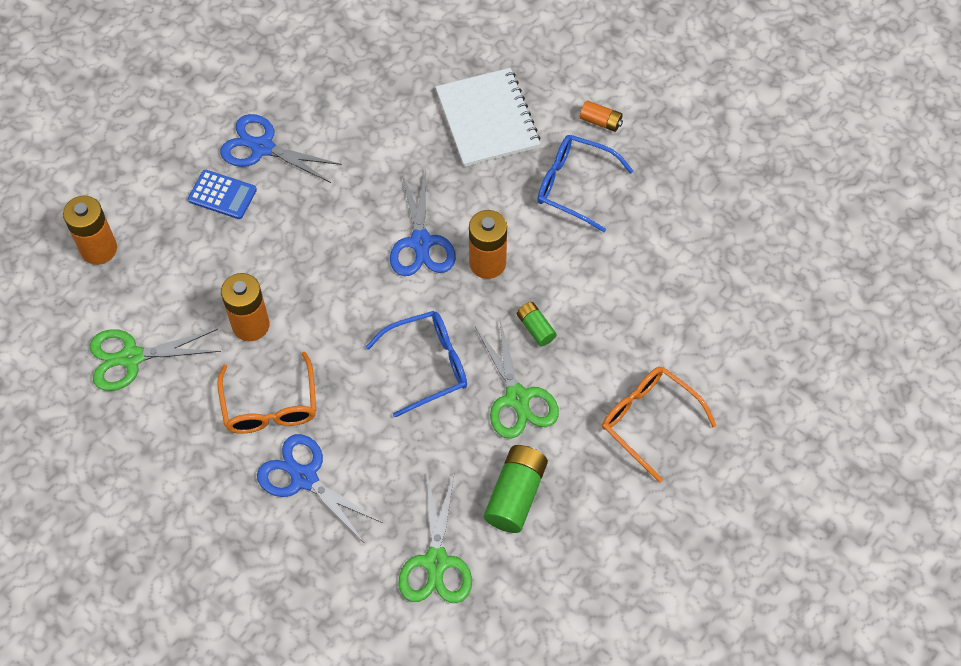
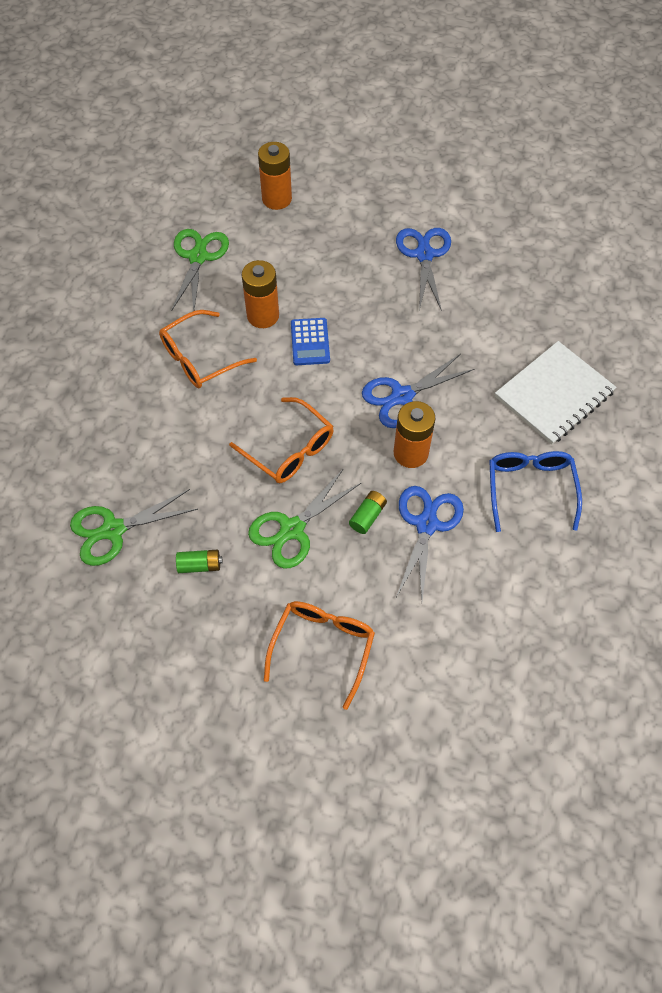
camera: 65 degrees right, 0 degrees up
(132, 357) = (198, 257): green scissors -> green scissors turned 45 degrees clockwise
(222, 195) = (366, 249): blue calculator -> blue calculator (310, 342)
(304, 478) = (148, 407): blue scissors -> blue scissors (426, 524)
(426, 365) = (288, 449): blue glasses -> orange glasses
(515, 494) = (200, 565): green battery -> green battery, size x0.56
(600, 121) = (612, 483): orange battery -> none

